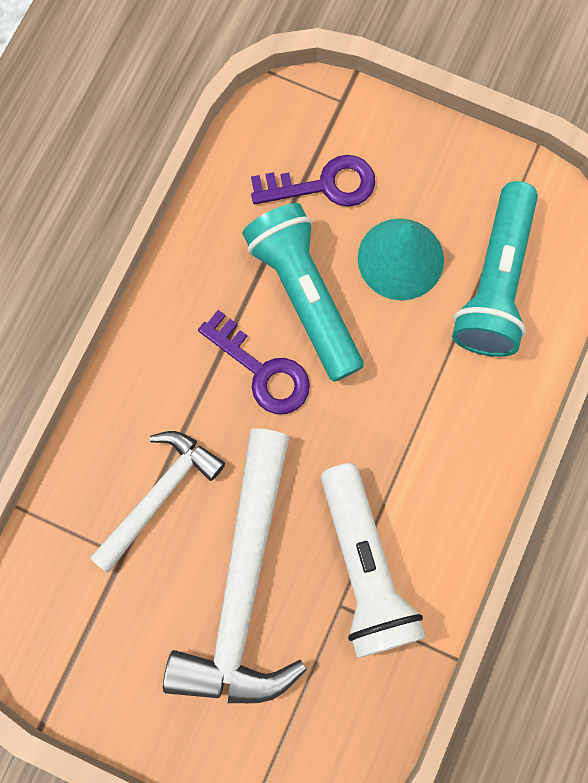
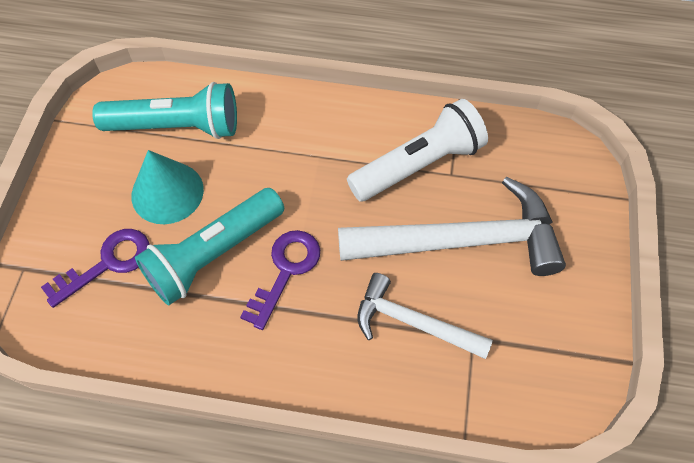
camera: 105 degrees left, 15 degrees down
(324, 185) = (107, 263): purple key -> purple key turned 75 degrees clockwise

